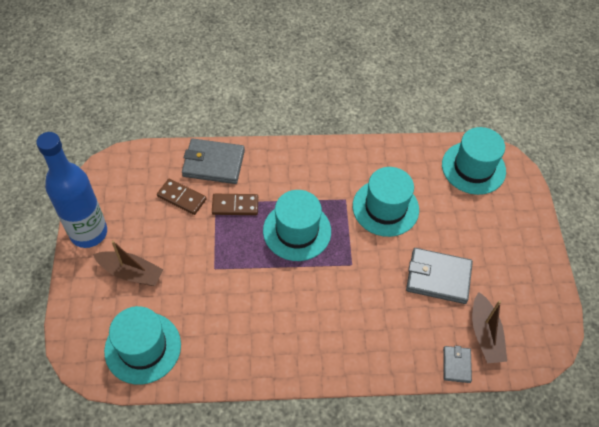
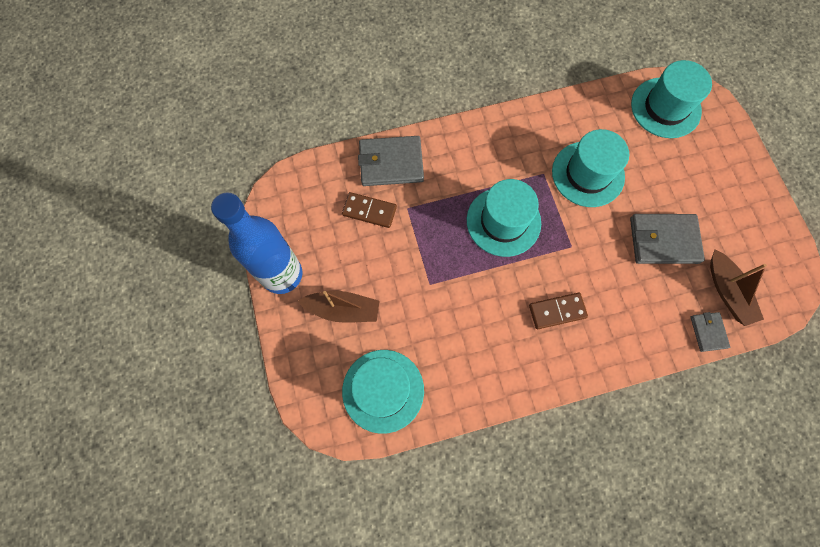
camera: 10 degrees left, 15 degrees up
(235, 206) = (429, 207): brown domino -> brown domino (557, 311)

